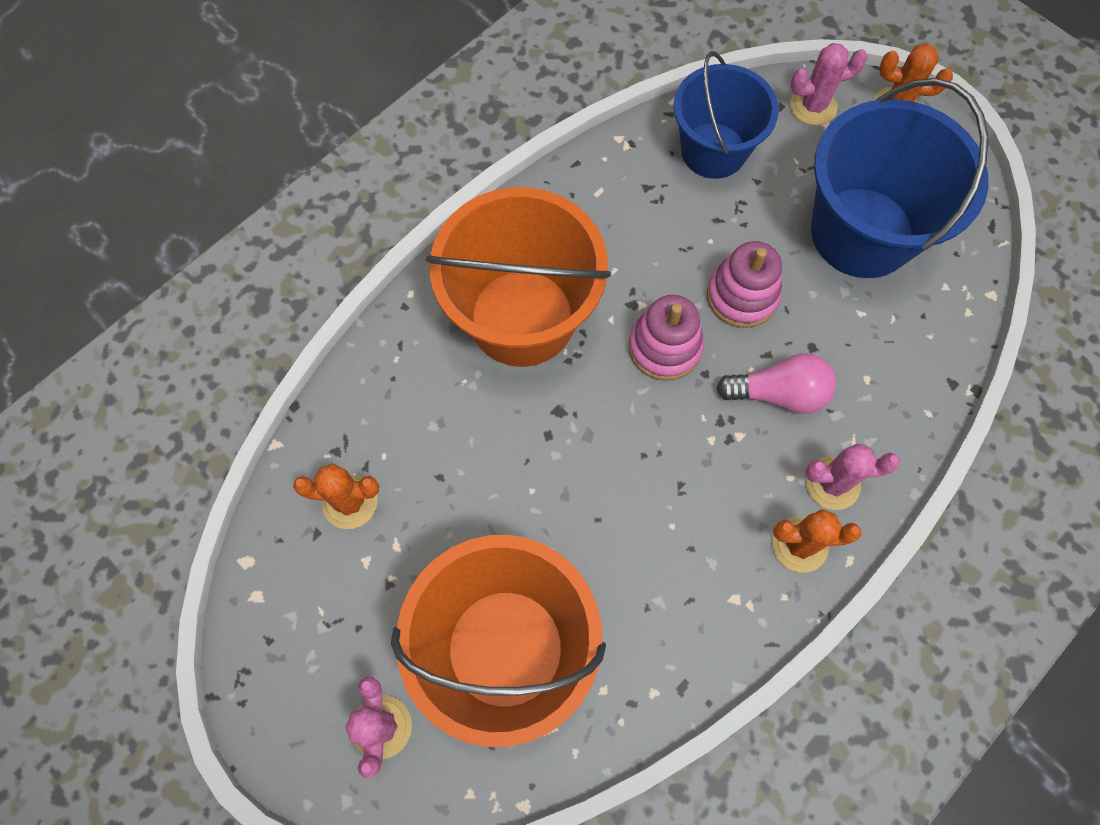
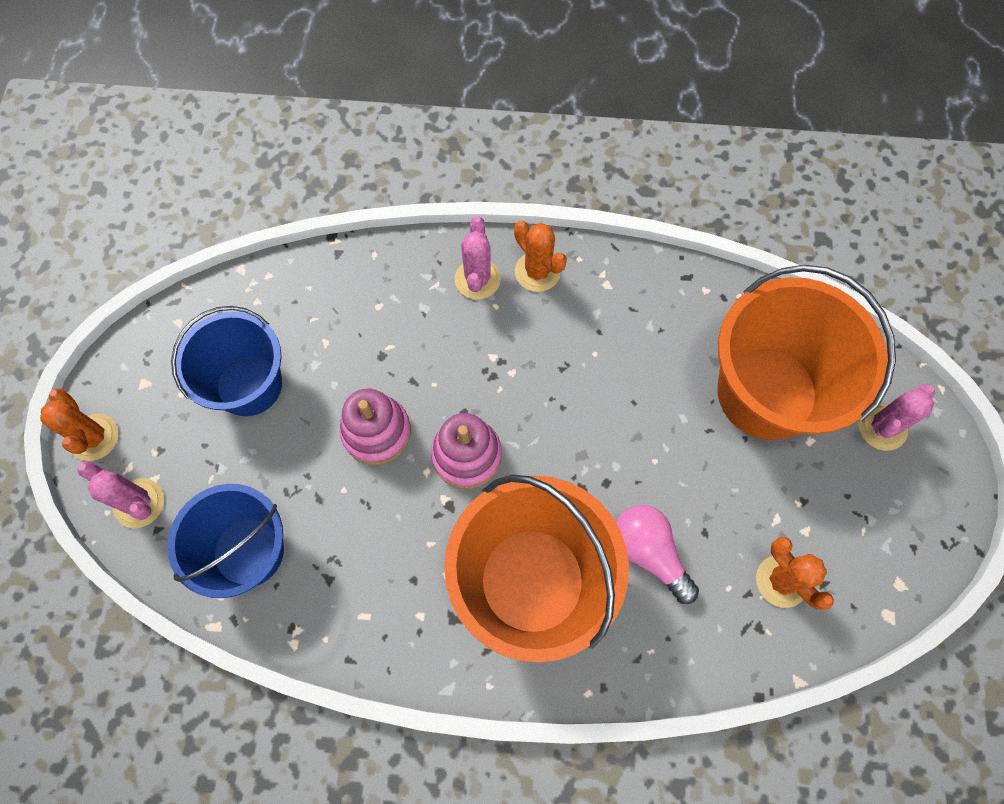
camera: 130 degrees left, 0 degrees up
(778, 393) = (438, 353): pink light bulb -> pink light bulb (649, 553)
(832, 483) = (477, 279): pink cactus -> pink cactus turned 45 degrees clockwise
(862, 232) = (249, 385): blue bucket -> blue bucket, size x0.66

